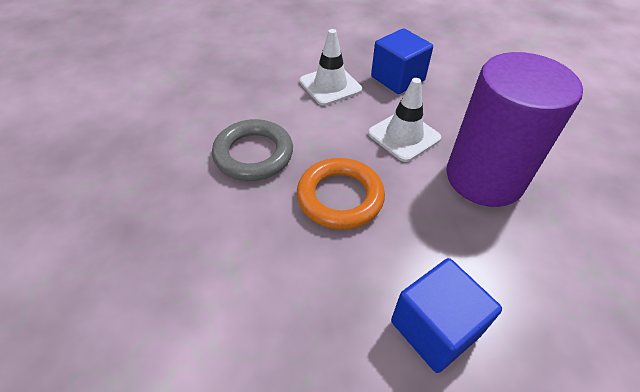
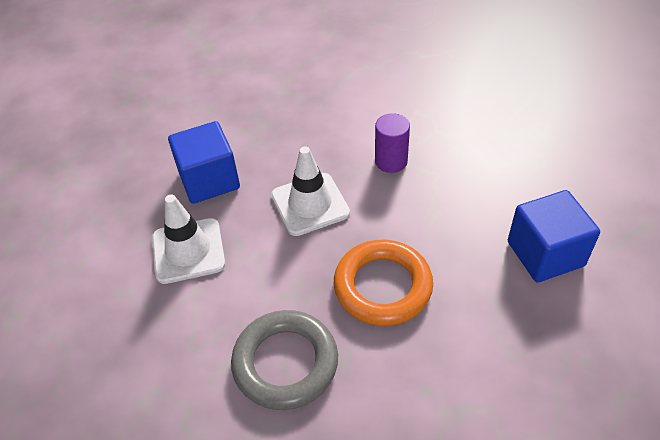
camera: 70 degrees left, 0 degrees up
(484, 178) = (391, 161): purple cylinder -> purple cylinder, size x0.42

